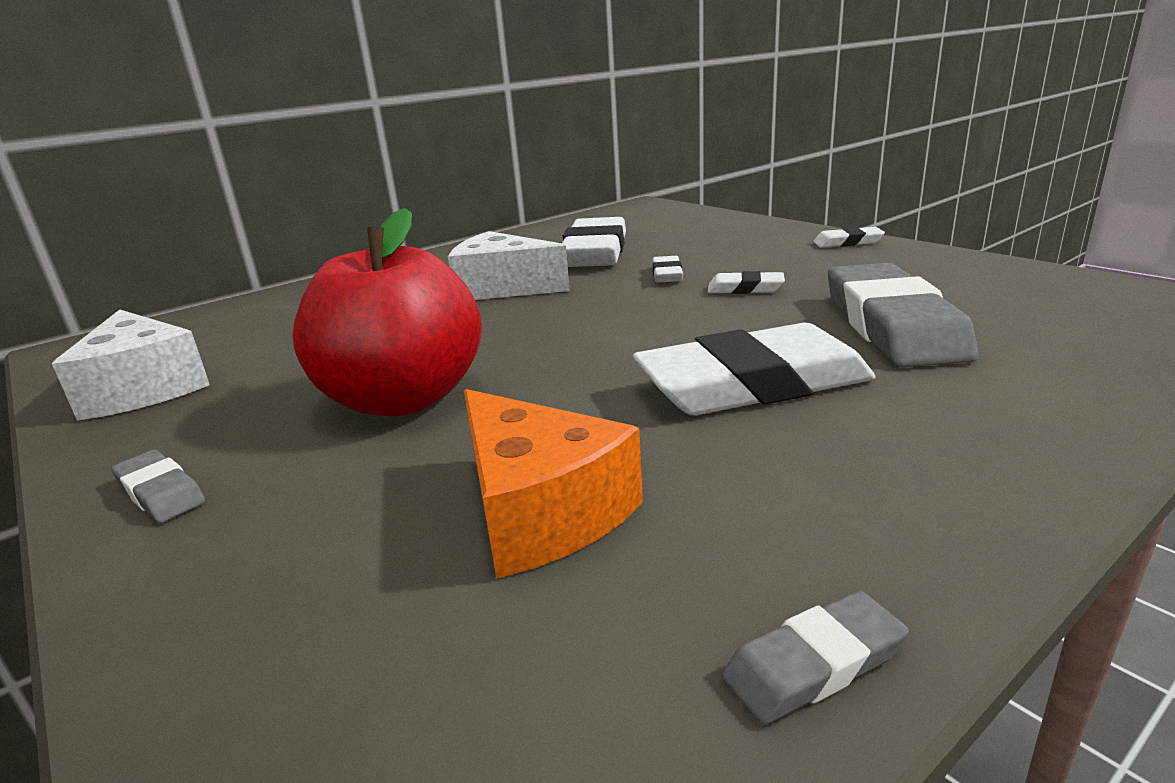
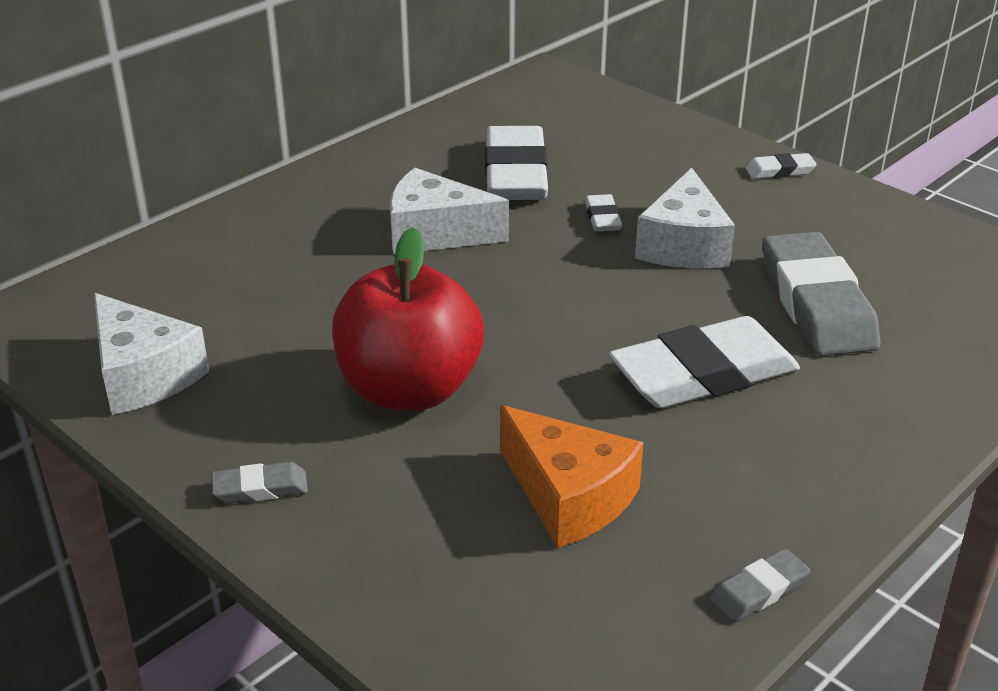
camera: 10 degrees left, 10 degrees up
(160, 492) = (260, 488): grey eraser -> grey eraser turned 45 degrees counterclockwise
(745, 289) = (683, 245): white eraser -> white cheese

